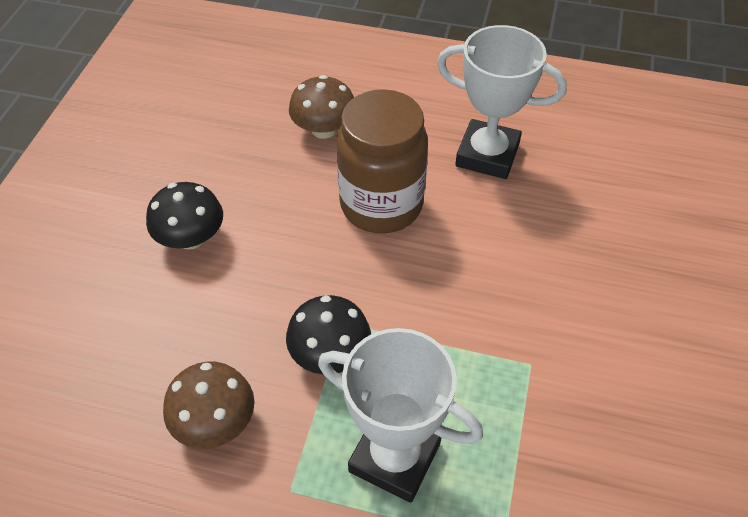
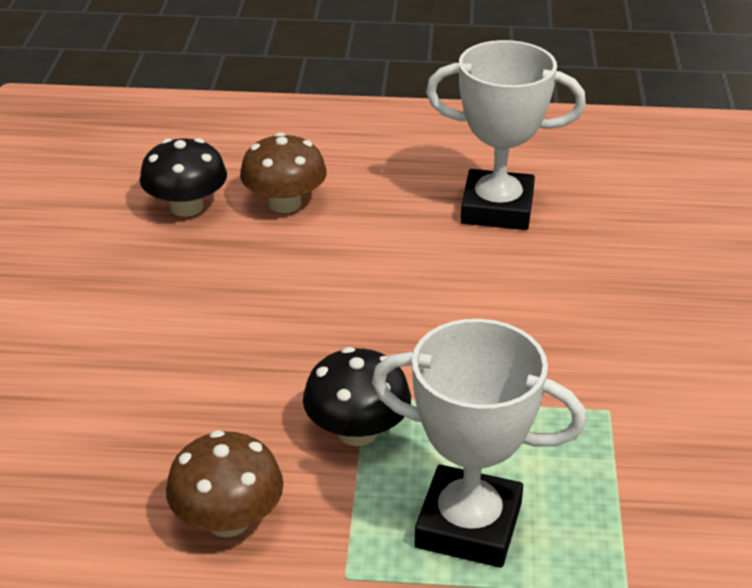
camera: 10 degrees left, 15 degrees down
(191, 238) = (142, 333): black mushroom -> black mushroom (186, 207)
(381, 205) = (379, 272): brown jar -> none

